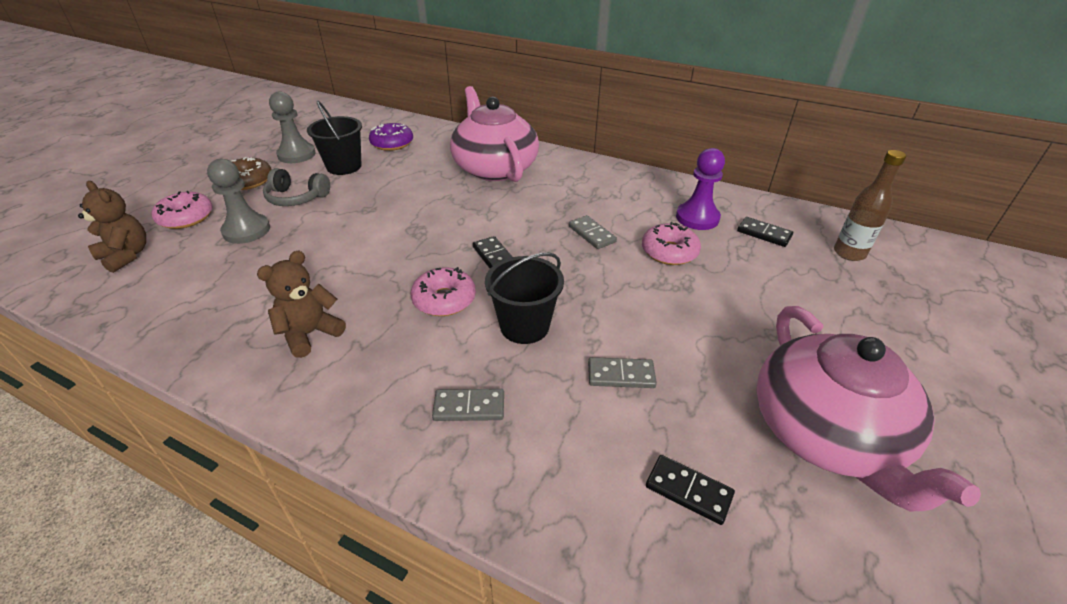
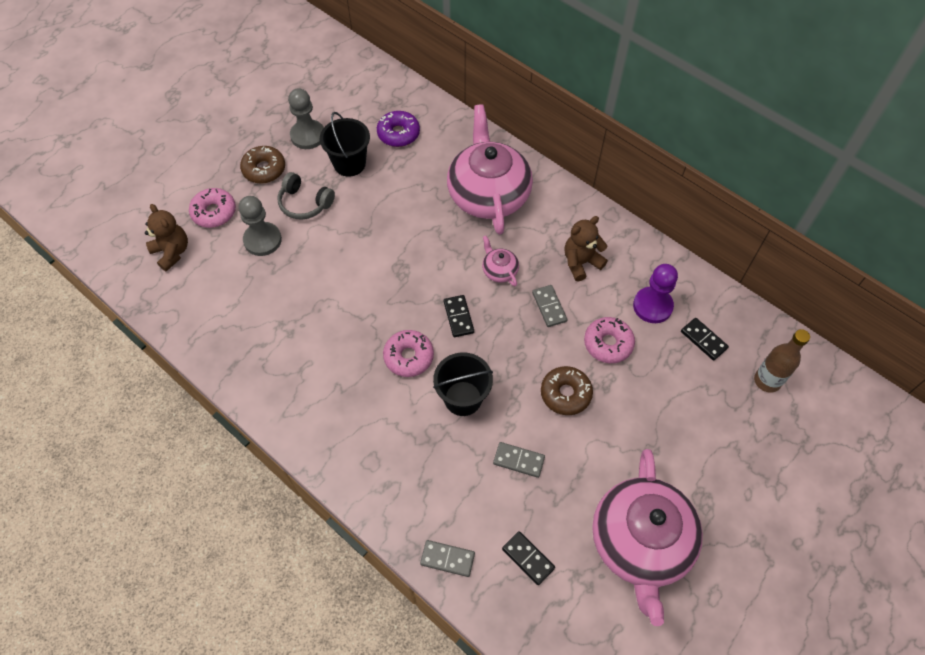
camera: 15 degrees right, 20 degrees up
(310, 334) = (306, 369): brown teddy bear -> brown teddy bear (581, 262)
(469, 407) = (406, 461): grey domino -> grey domino (447, 559)
(526, 216) = (499, 270): none -> pink teapot
(646, 300) = (565, 394): none -> brown donut

